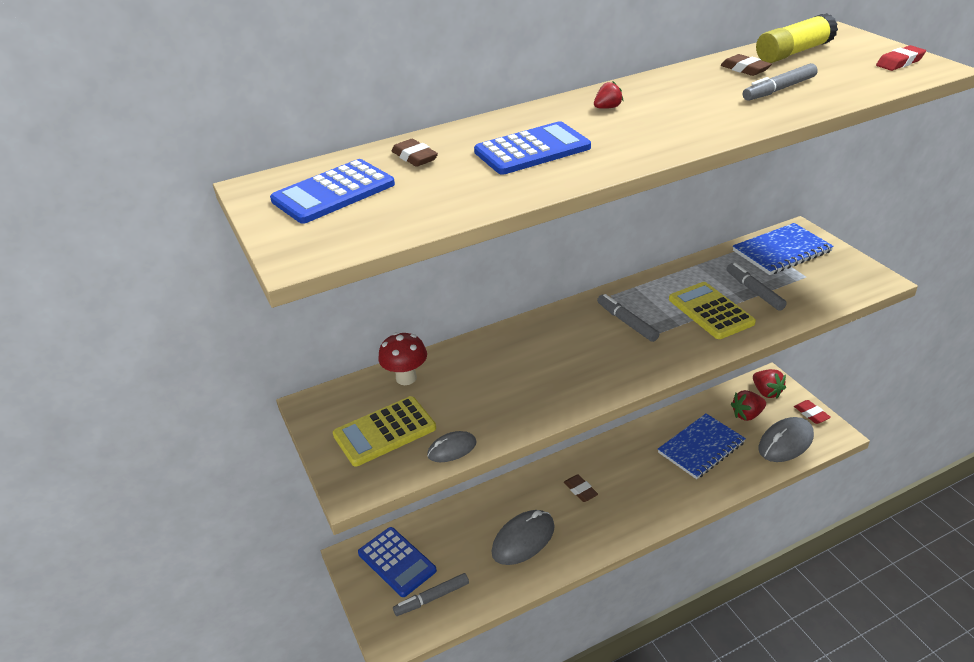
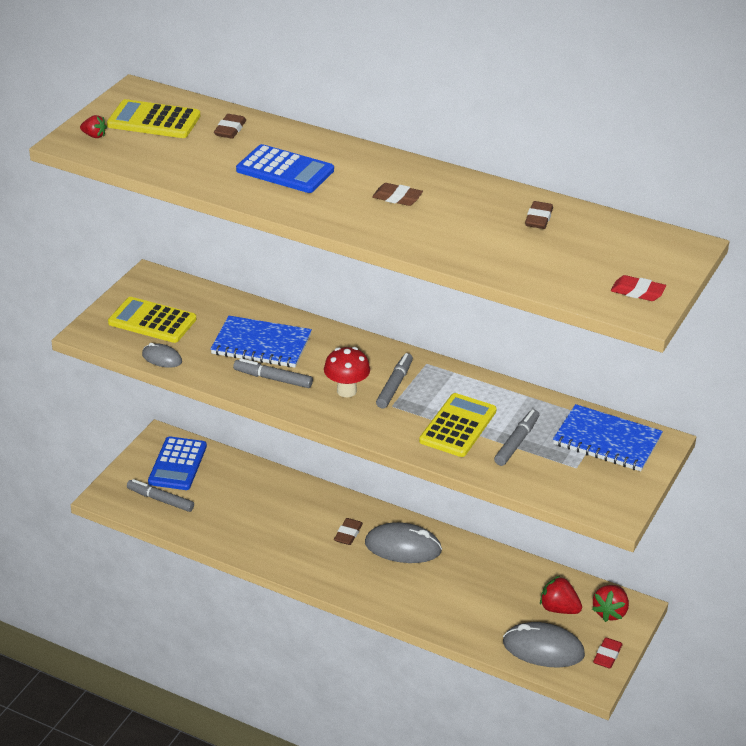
camera: 50 degrees right, 0 degrees up
(333, 192) = (154, 120): blue calculator -> yellow calculator
(406, 378) = (217, 304): red mushroom -> red mushroom (346, 391)
(523, 540) = (261, 523): grey mouse -> grey mouse (403, 547)
(607, 108) = (390, 178): red strawberry -> red strawberry (94, 136)
(647, 113) = (397, 198): none -> brown eraser
(701, 448) = (478, 592): blue notebook -> blue notebook (261, 344)
(779, 89) = (507, 245): grey marker -> grey marker (273, 379)
(793, 52) = (607, 234): yellow glue stick -> none

